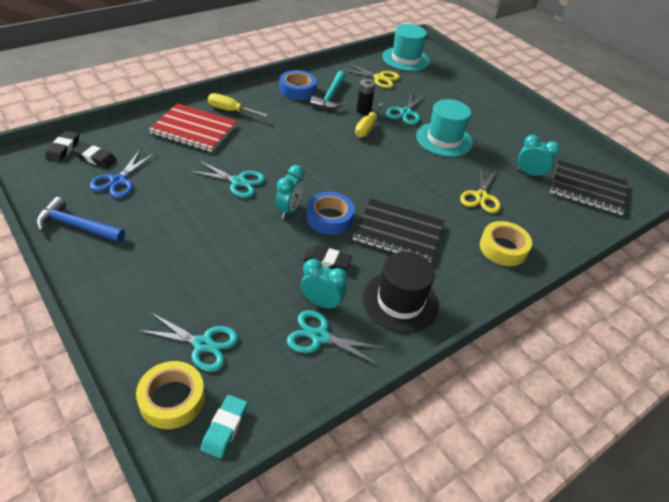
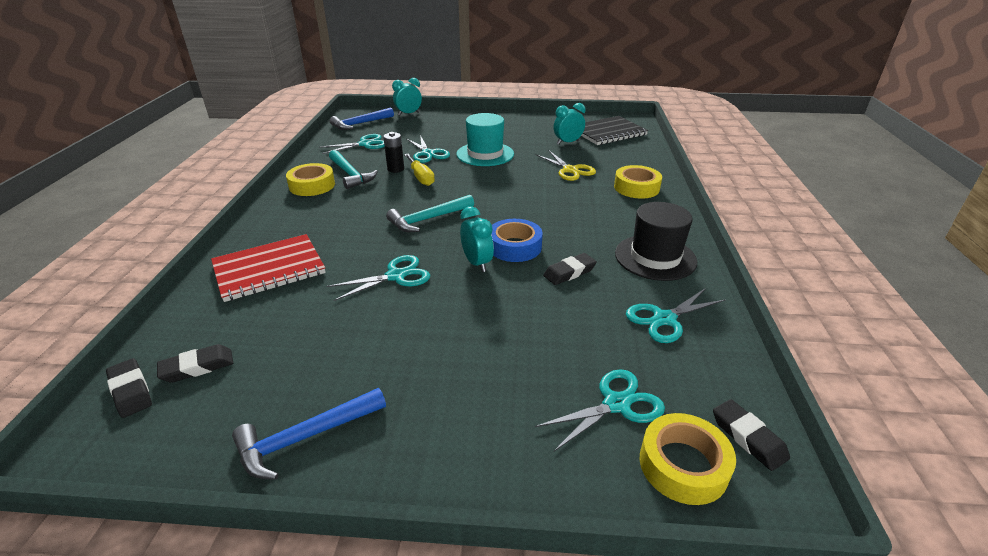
camera: 45 degrees left, 10 degrees down
(118, 181) = (271, 364): blue scissors -> none
(225, 428) = (748, 437): turquoise eraser -> black eraser
(230, 110) = (277, 234): yellow screwdriver -> none
(297, 90) = (312, 185): blue tape -> yellow tape
(317, 161) = (428, 219): none -> turquoise hammer
(321, 303) = (621, 299): turquoise clock -> turquoise clock (408, 114)
(379, 78) = (365, 144): yellow scissors -> turquoise scissors
(398, 232) = (571, 222): black notebook -> none
(405, 59) = (360, 124): turquoise hat -> blue hammer

